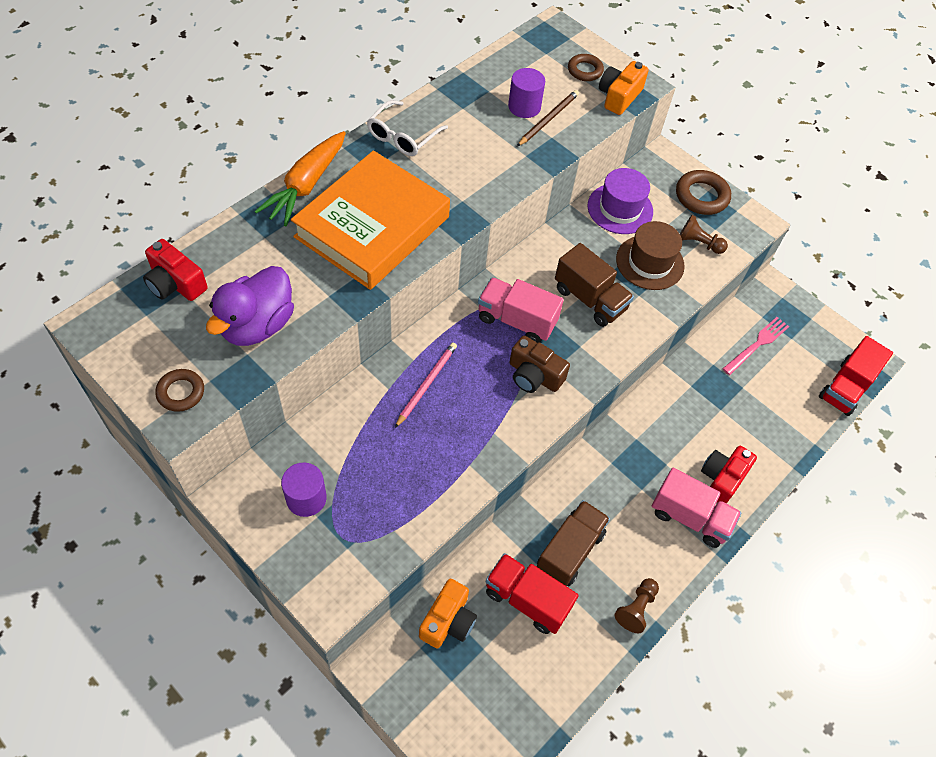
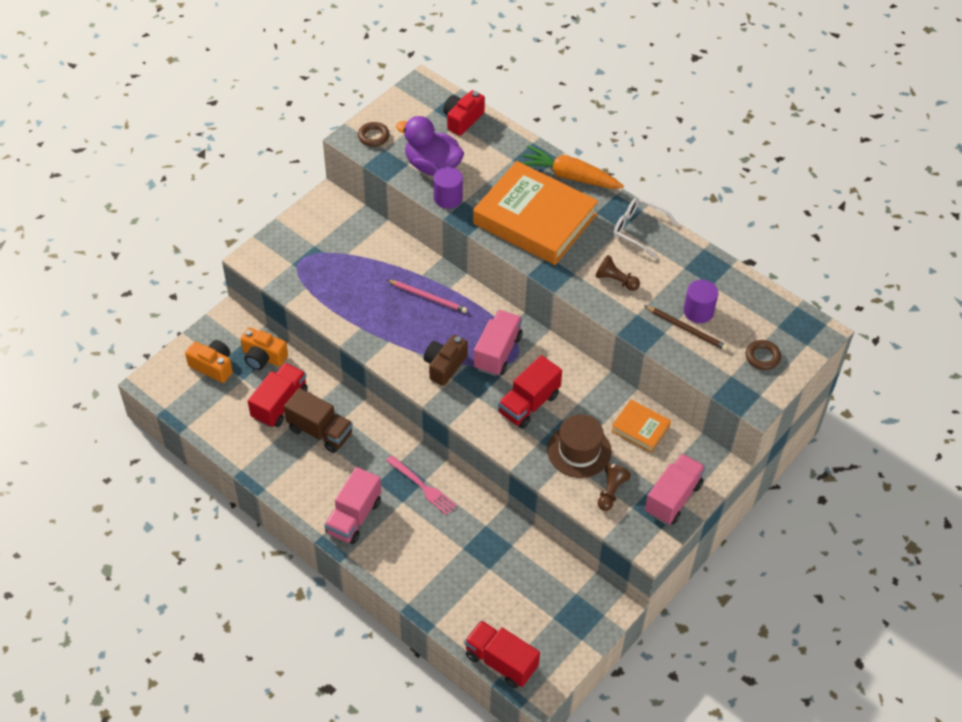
camera: 90 degrees right, 5 degrees down
(306, 498) = (328, 238): purple cylinder -> purple cylinder (448, 198)
(590, 299) = (529, 404): brown truck -> red truck
(619, 97) = (733, 384): orange camera -> orange camera (213, 366)
(620, 209) = (640, 428): purple hat -> orange book
(636, 608) = (274, 475): brown pawn -> brown pawn (616, 280)
(701, 196) = (673, 498): brown ring -> pink truck
(722, 478) = (392, 544): red camera -> none
(757, 344) = (541, 585): pink fork -> pink fork (423, 487)

